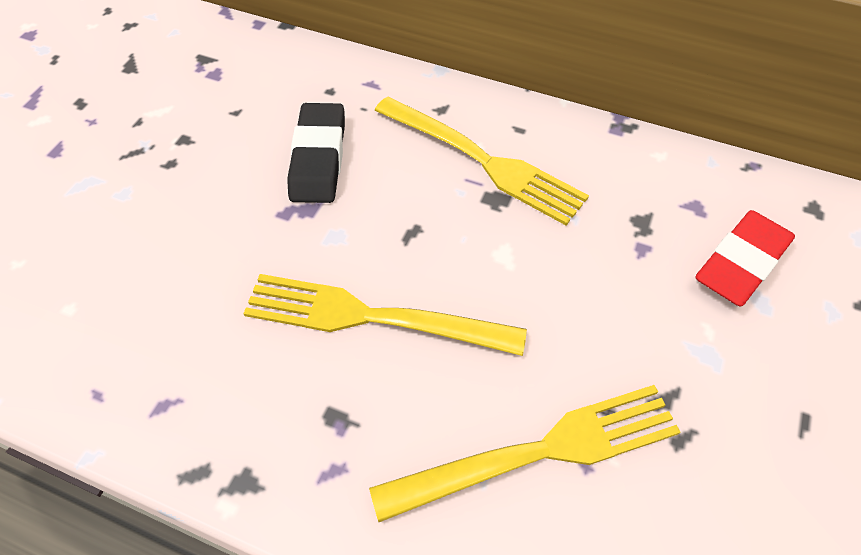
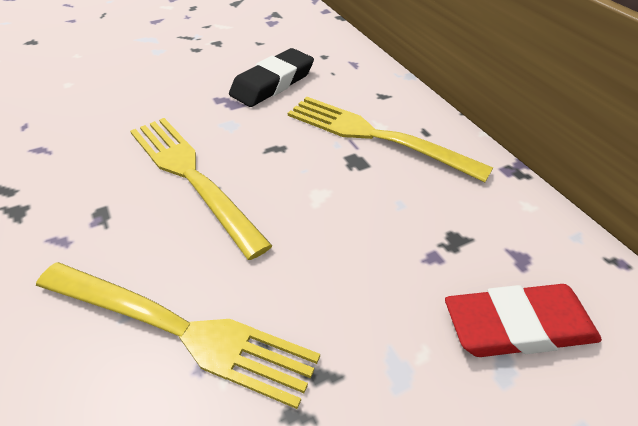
camera: 40 degrees right, 10 degrees down
(484, 161) = (375, 136): yellow fork -> yellow fork turned 135 degrees clockwise

